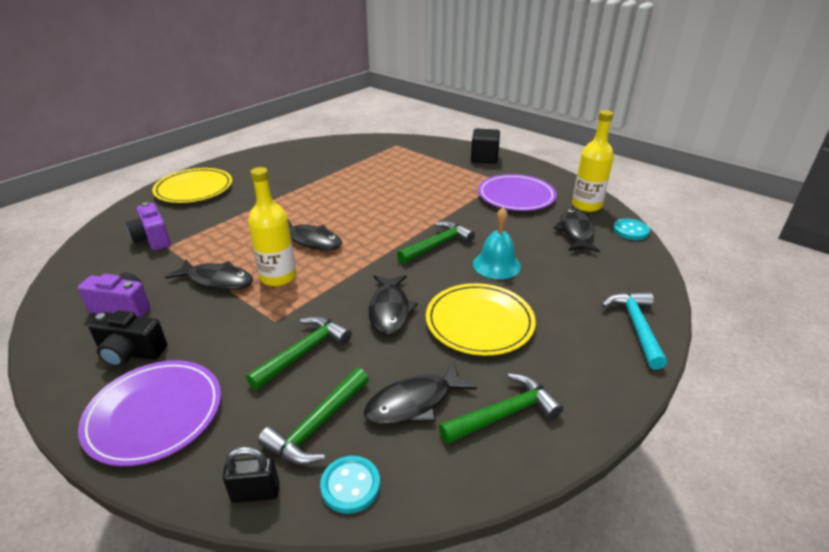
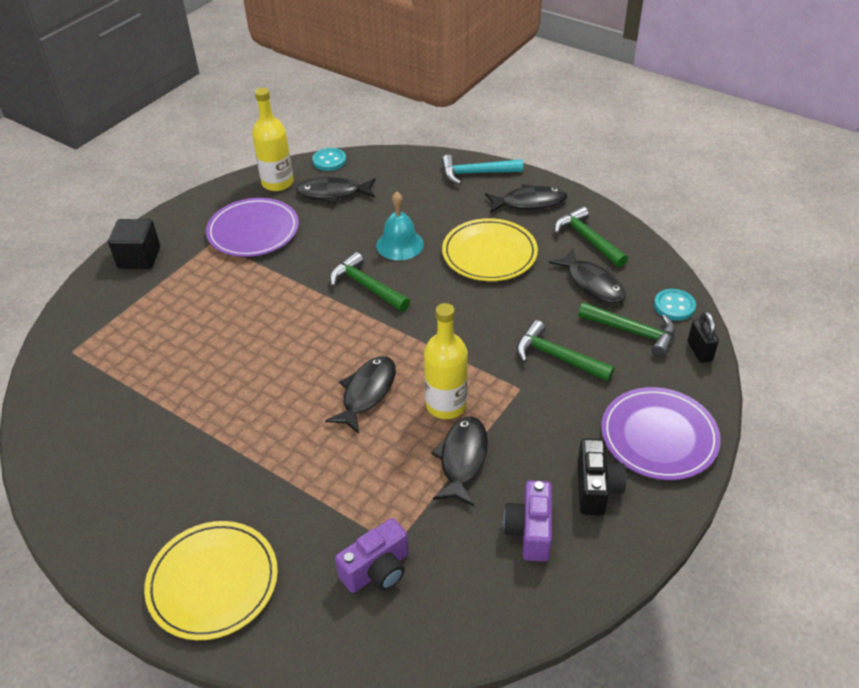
camera: 95 degrees left, 10 degrees up
(389, 310) = (486, 309): black fish -> black fish (529, 202)

